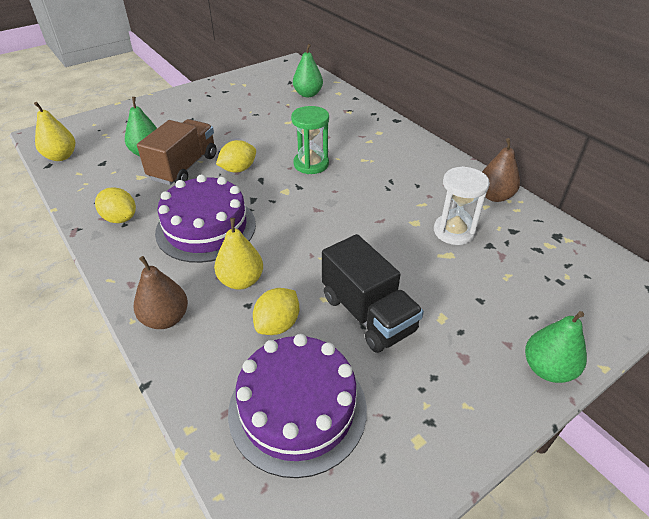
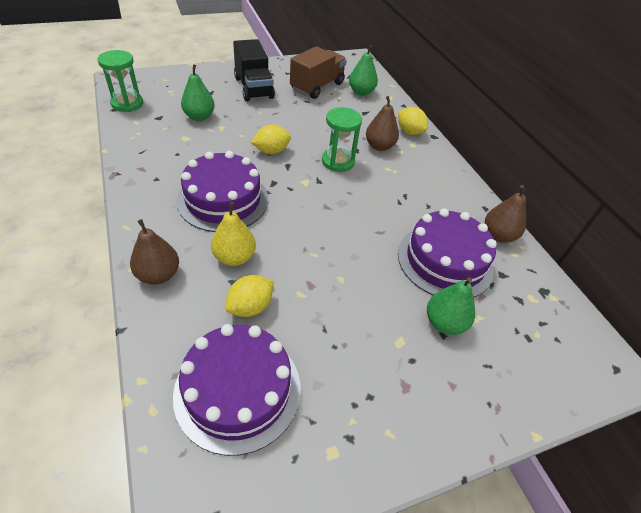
camera: 10 degrees right, 5 degrees up
(61, 156) = (127, 103): yellow pear -> green hourglass
(120, 218) = (154, 173): yellow lemon -> yellow lemon (409, 132)
(184, 167) = (225, 138): brown truck -> brown truck (317, 86)
(347, 141) = (379, 146): none -> brown pear
(368, 314) = (333, 319): black truck -> black truck (254, 88)
(454, 231) = (445, 260): white hourglass -> purple cake
(547, 369) = (480, 420): green pear -> green pear (444, 323)

